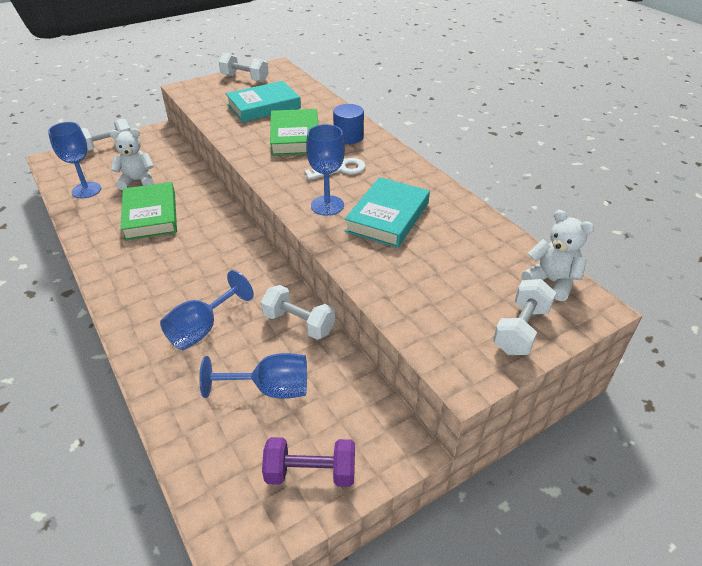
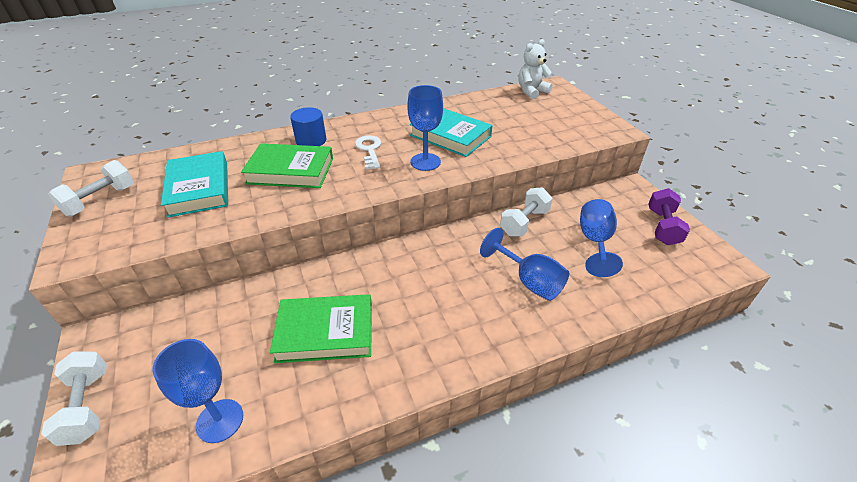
camera: 80 degrees left, 0 degrees up
(137, 181) = (230, 353): white teddy bear -> none
(521, 330) = (575, 108): white dumbbell -> none

